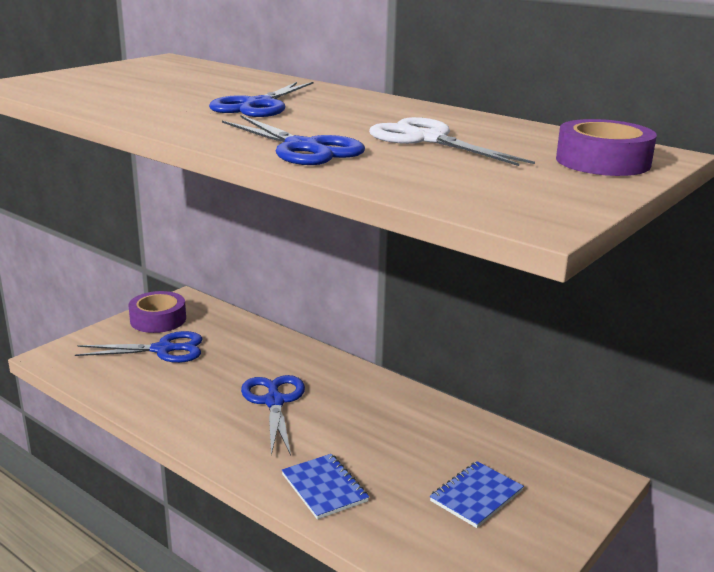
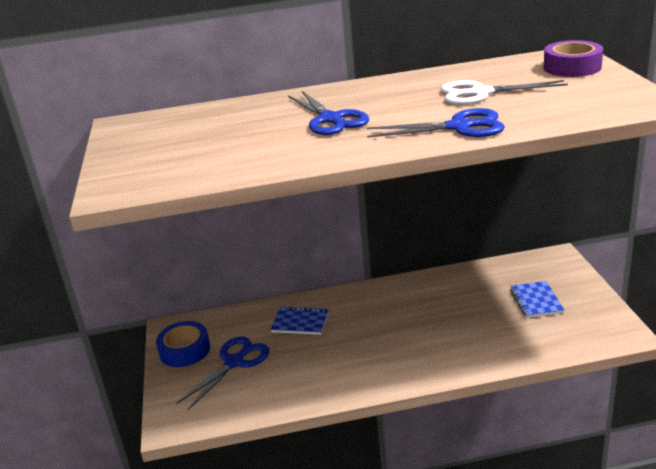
camera: 45 degrees left, 5 degrees up
(158, 319) = (185, 350): purple tape -> blue tape
(274, 402) = (364, 336): blue scissors -> none
(324, 488) = (478, 351): blue notebook -> blue notebook (300, 322)

